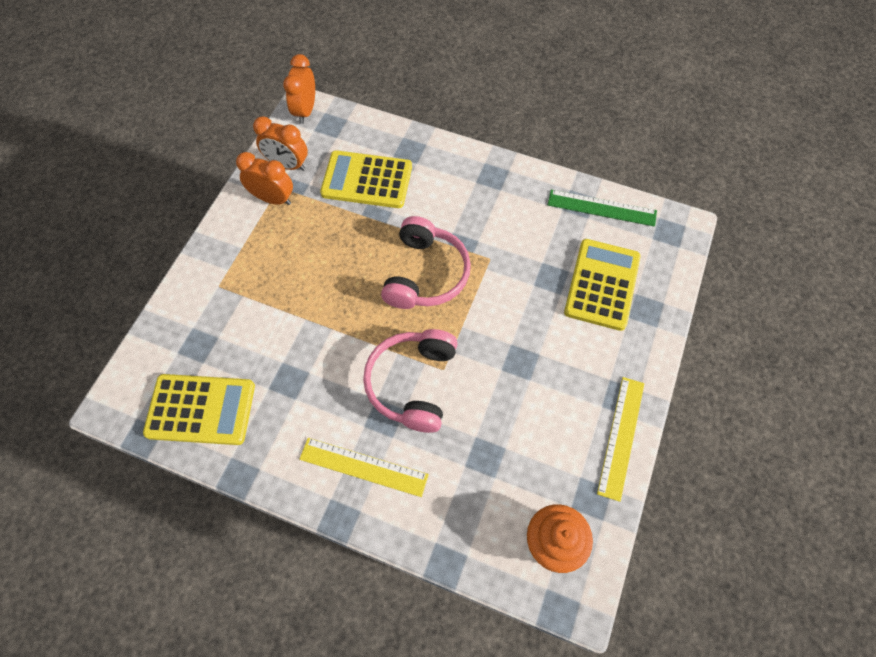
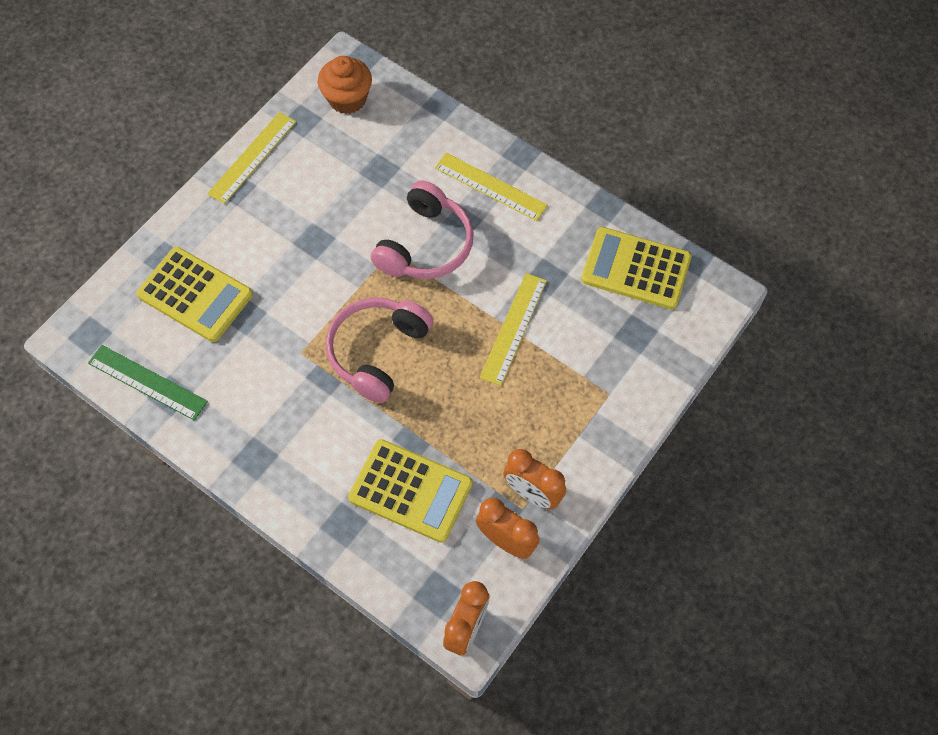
camera: 165 degrees left, 0 degrees up
(311, 322) = (513, 328): none -> yellow ruler
(602, 284) = (195, 295): yellow calculator -> yellow calculator turned 90 degrees counterclockwise

